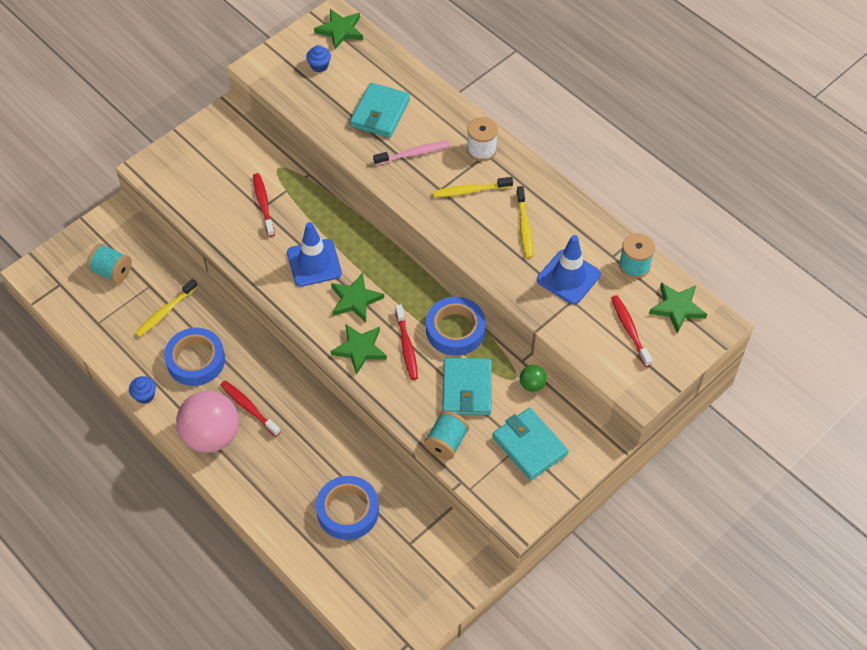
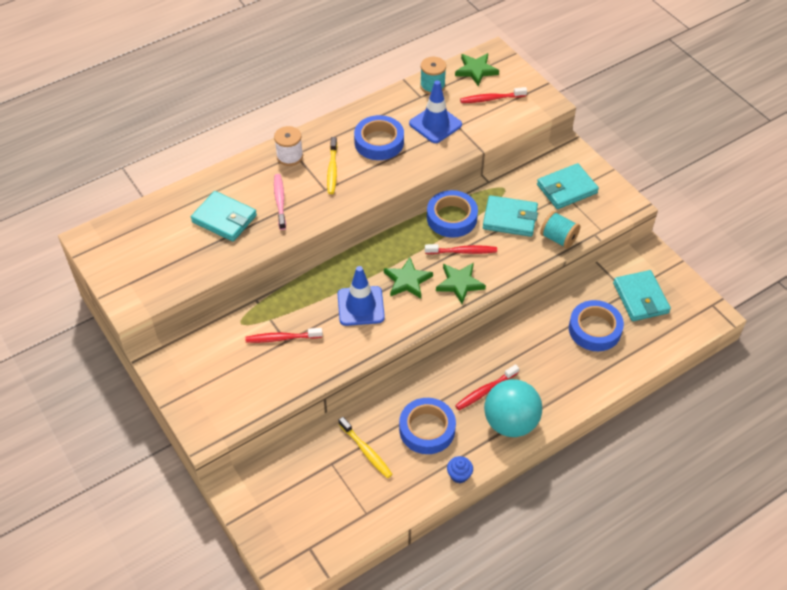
camera: 80 degrees left, 5 degrees down
(112, 271) = (306, 496): turquoise spool -> none
(211, 436) = (510, 422): pink ball -> turquoise ball
(319, 66) = (148, 257): blue cupcake -> none
(340, 30) = (109, 236): green star -> none
(403, 559) = (640, 298): none -> turquoise wallet
(524, 226) = (379, 142): yellow toothbrush -> blue tape
(532, 384) = (512, 179): green ball -> none

